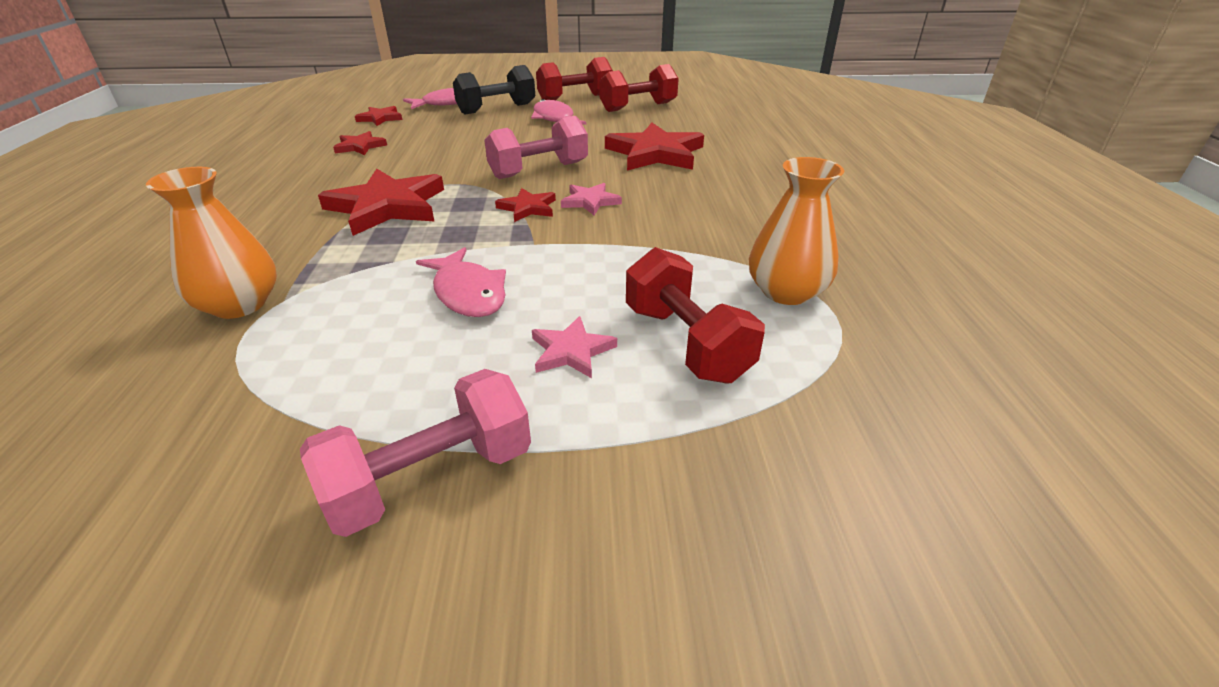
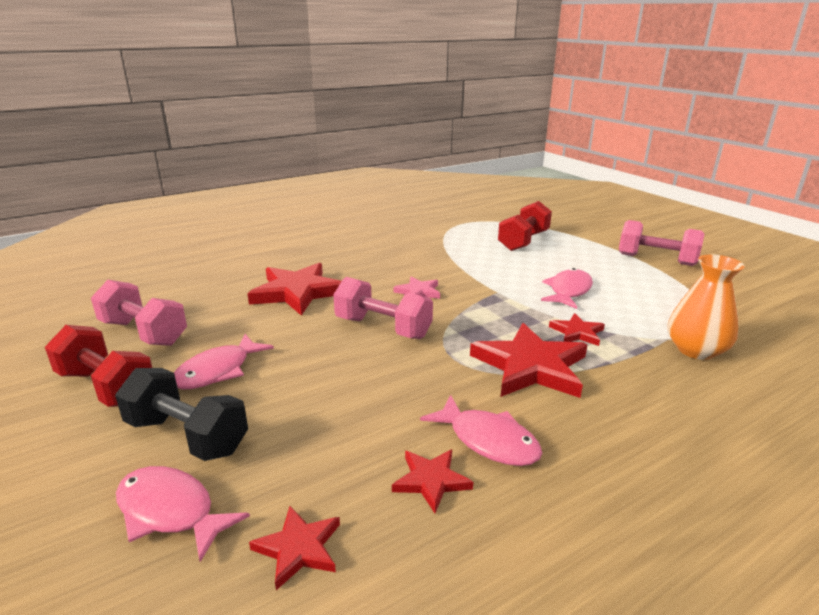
camera: 120 degrees left, 10 degrees down
(354, 167) = (488, 440): none -> pink fish
(528, 208) = (455, 309): red star -> red star (577, 332)
(571, 351) = (564, 257): pink star -> none
(638, 107) = (144, 333): red dumbbell -> pink dumbbell
(786, 292) = (457, 231): orange vase -> none

